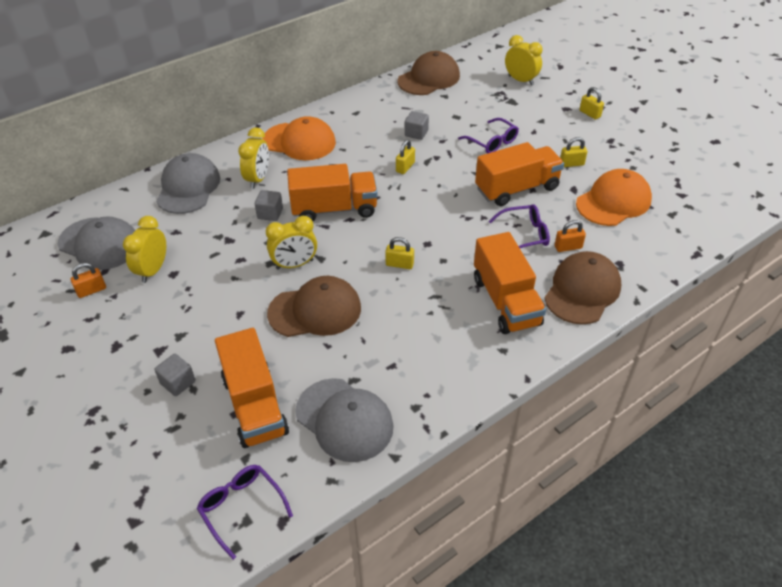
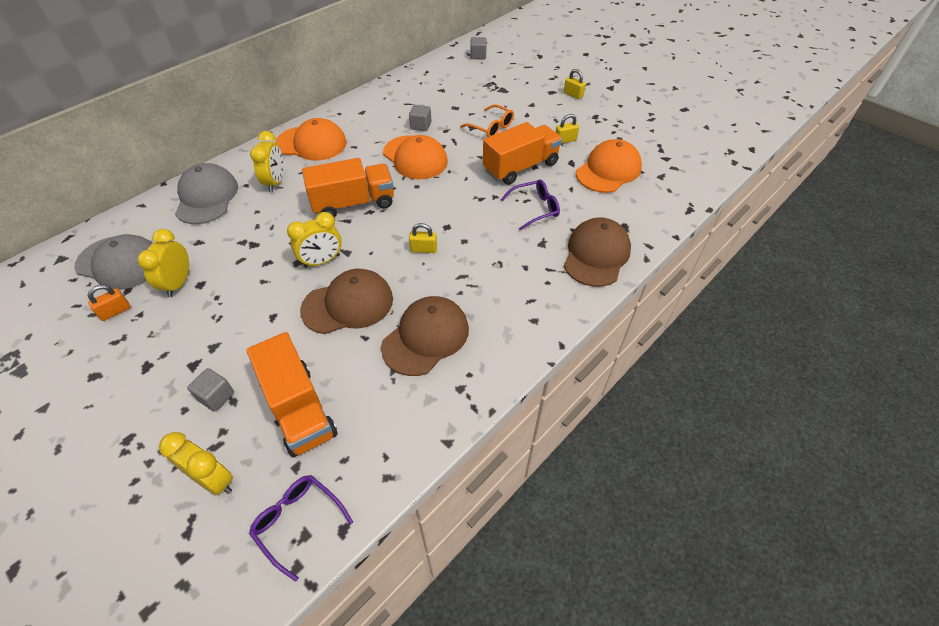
camera: 10 degrees left, 5 degrees up
(270, 213) = (291, 214): grey cube -> grey cube (478, 56)
(344, 420) = (392, 411): grey cap -> none
(405, 167) = (415, 158): yellow padlock -> orange cap
(429, 78) = (425, 76): brown cap -> brown cap (426, 337)
(492, 142) = (491, 127): purple glasses -> orange glasses
(506, 301) = (528, 273): orange truck -> none
(521, 80) = (507, 71): yellow clock -> yellow clock (213, 480)
(568, 247) = (576, 216): orange padlock -> none

